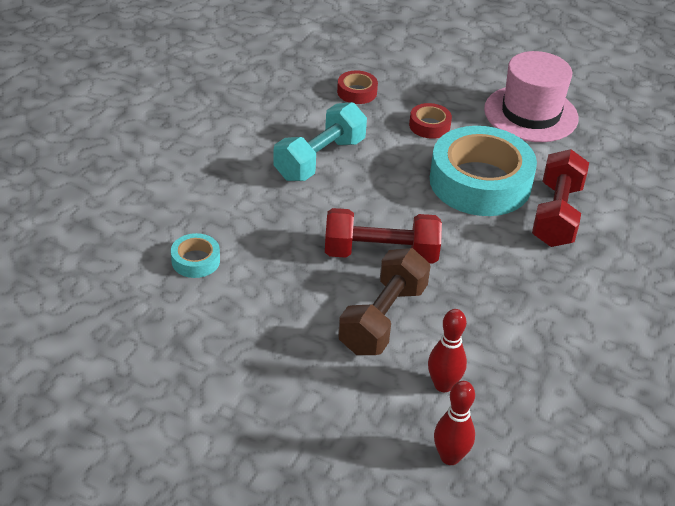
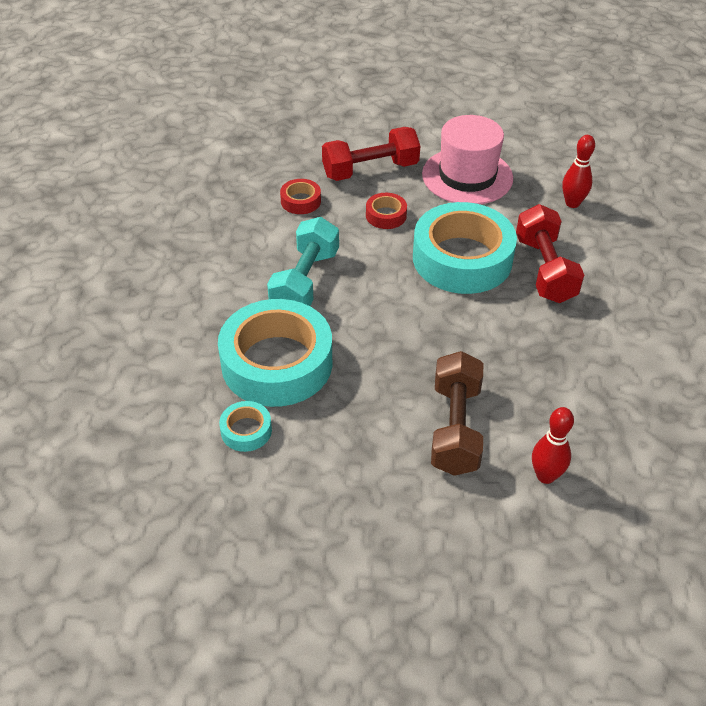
camera: 20 degrees left, 5 degrees up
(254, 216) = (277, 363): none -> turquoise tape
(380, 254) = (415, 361): red dumbbell -> red dumbbell (370, 170)
(450, 457) = (592, 547): red bowling pin -> red bowling pin (572, 203)

